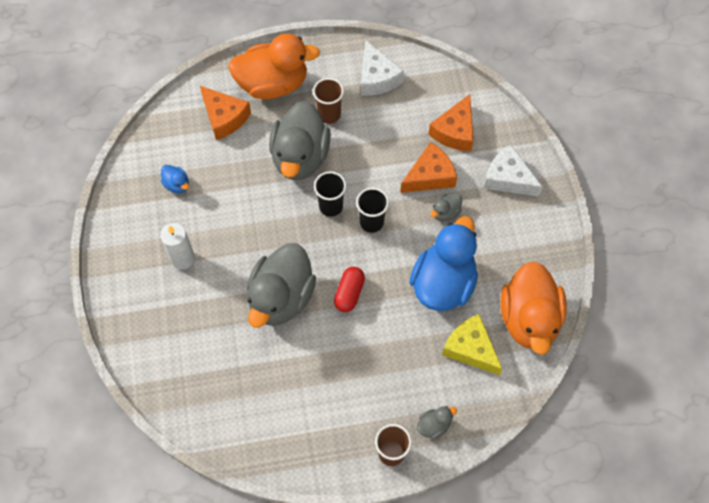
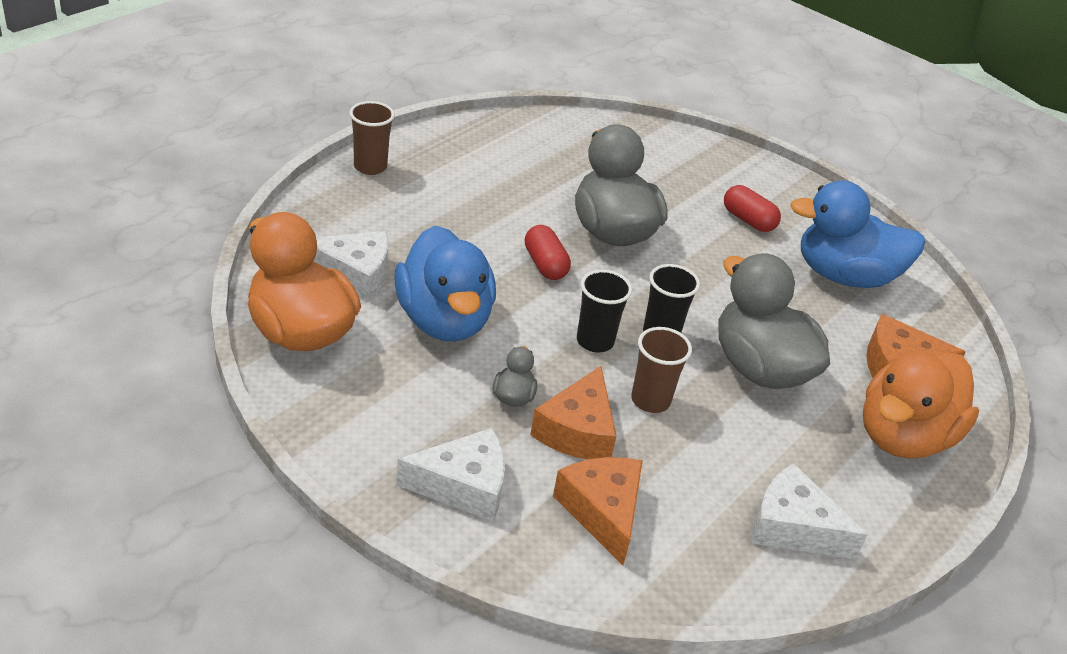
camera: 135 degrees right, 25 degrees down
(177, 185) = (844, 276): blue duck -> blue duck, size x2.39
(182, 258) = (748, 220): white candle -> red capsule
(329, 115) = (790, 437): brown cup -> brown cup (650, 400)
(434, 425) = (342, 200): grey duck -> none
(470, 348) = (354, 274): yellow cheese -> white cheese

